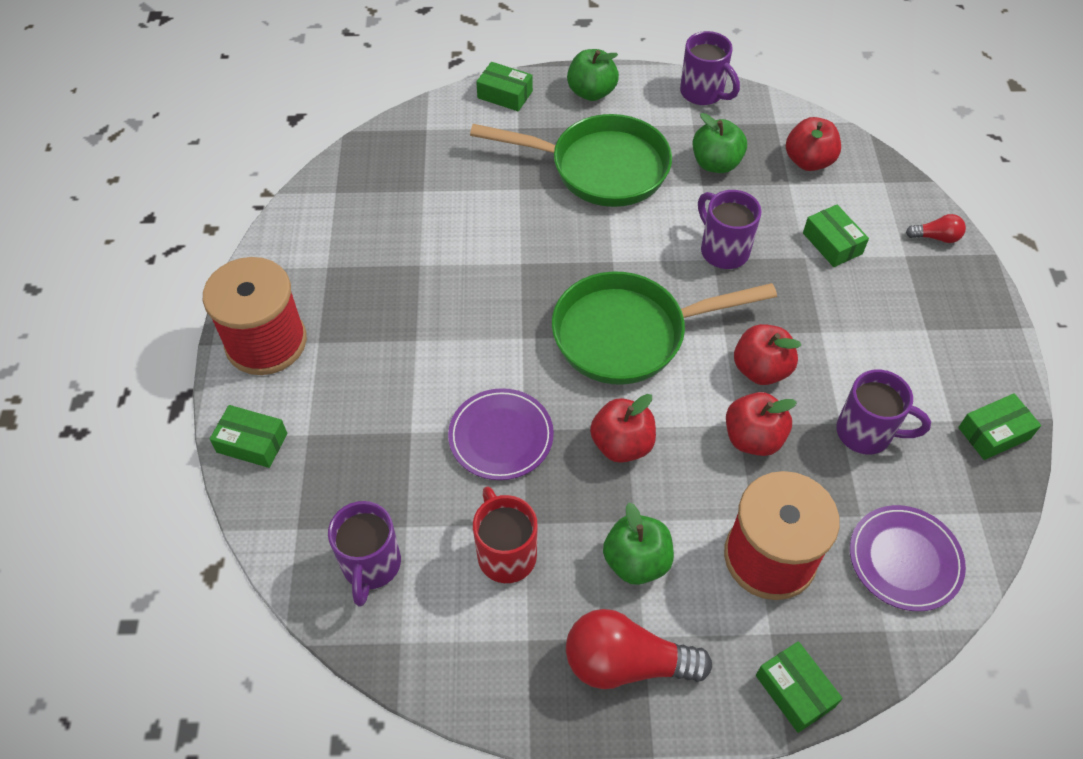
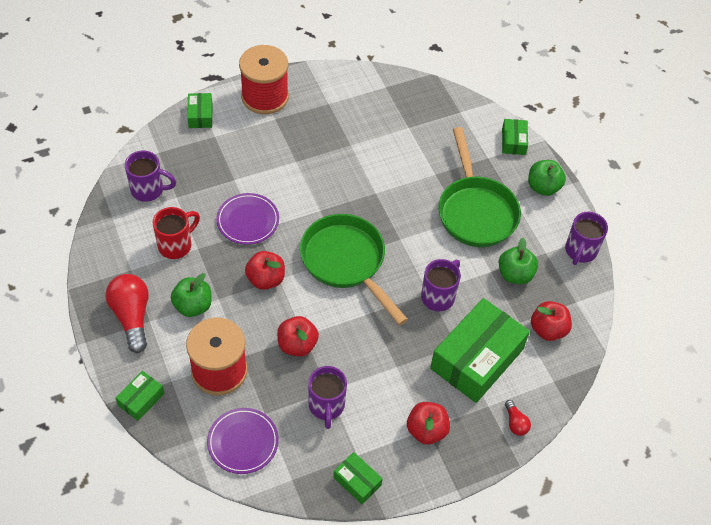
camera: 65 degrees right, 0 degrees up
(371, 566) = (148, 190): purple mug -> purple mug turned 150 degrees counterclockwise
(761, 369) = (350, 338): red apple -> red apple (426, 430)
(832, 243) = (476, 358): green box -> green box, size x2.17

